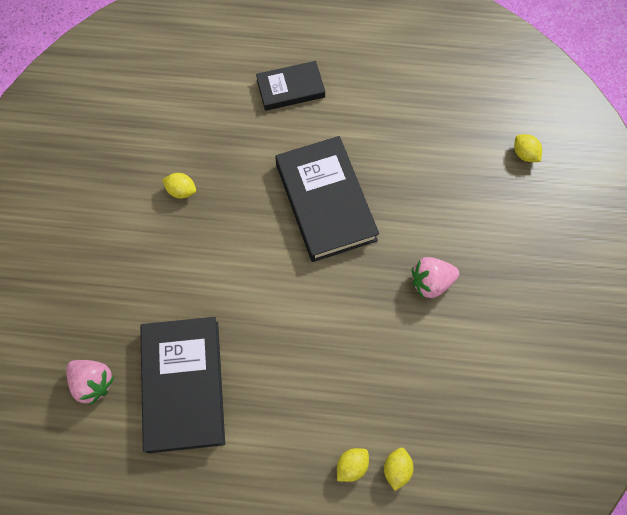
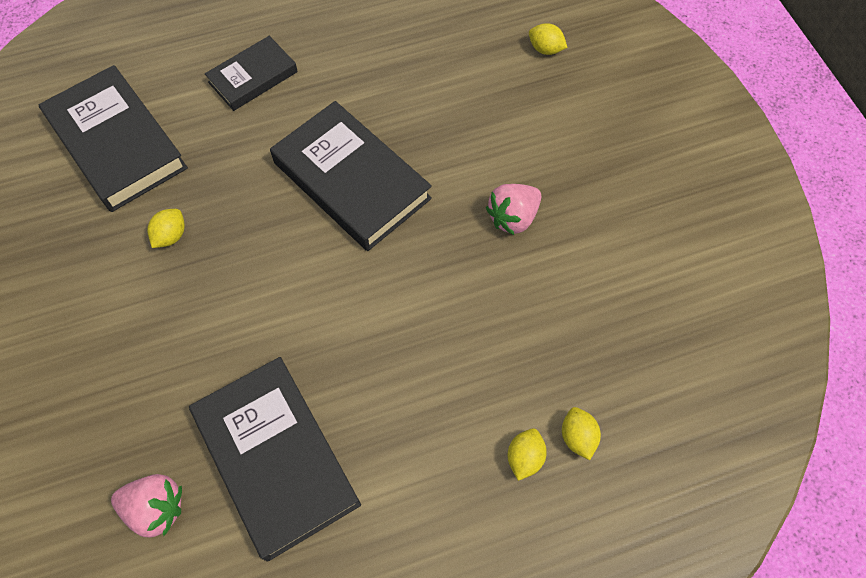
camera: 25 degrees left, 5 degrees down
(173, 103) = (117, 143): none -> black book
(181, 191) = (171, 236): yellow lemon -> yellow lemon turned 60 degrees counterclockwise

